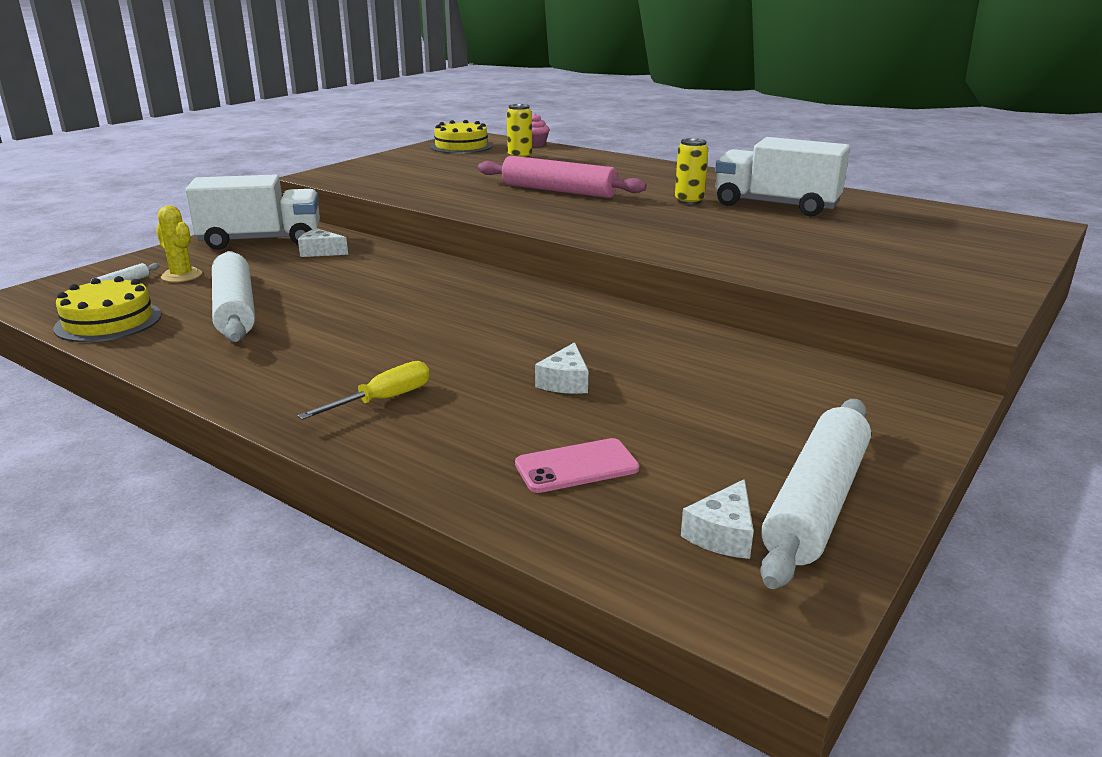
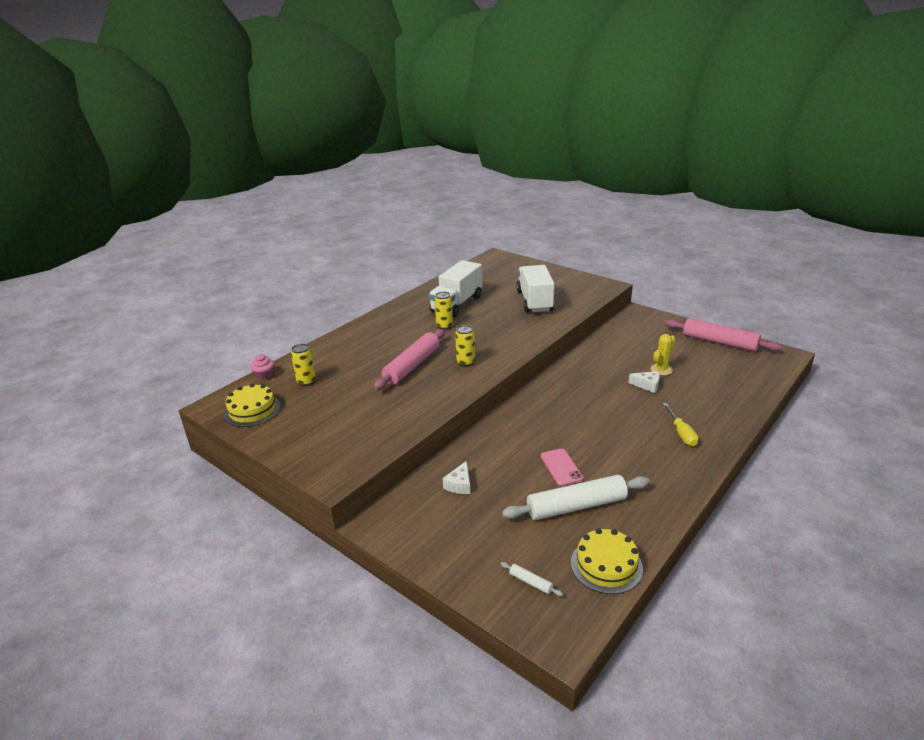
camera: 85 degrees left, 5 degrees up
(181, 276) = (511, 550): yellow cactus -> yellow cactus (661, 369)
(261, 240) = (426, 522): white truck -> white truck (534, 301)
(383, 400) = (681, 433): yellow screwdriver -> yellow screwdriver turned 150 degrees counterclockwise
(570, 213) = (466, 362): none -> yellow can
(576, 466) = (717, 384): pink phone -> pink phone (561, 467)
(723, 534) = (746, 359): white cheese -> none
(817, 503) = (719, 342): white rolling pin -> pink rolling pin

